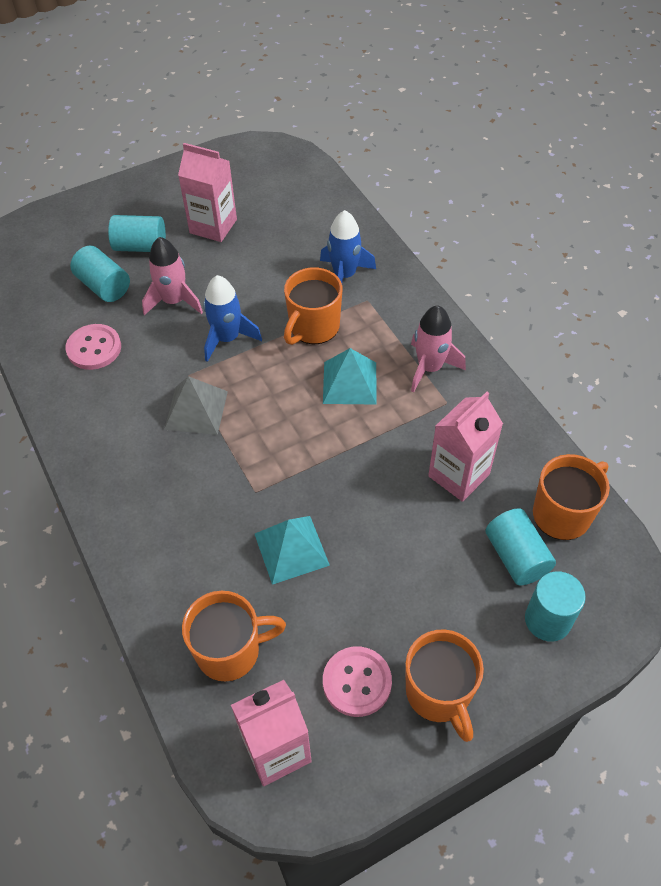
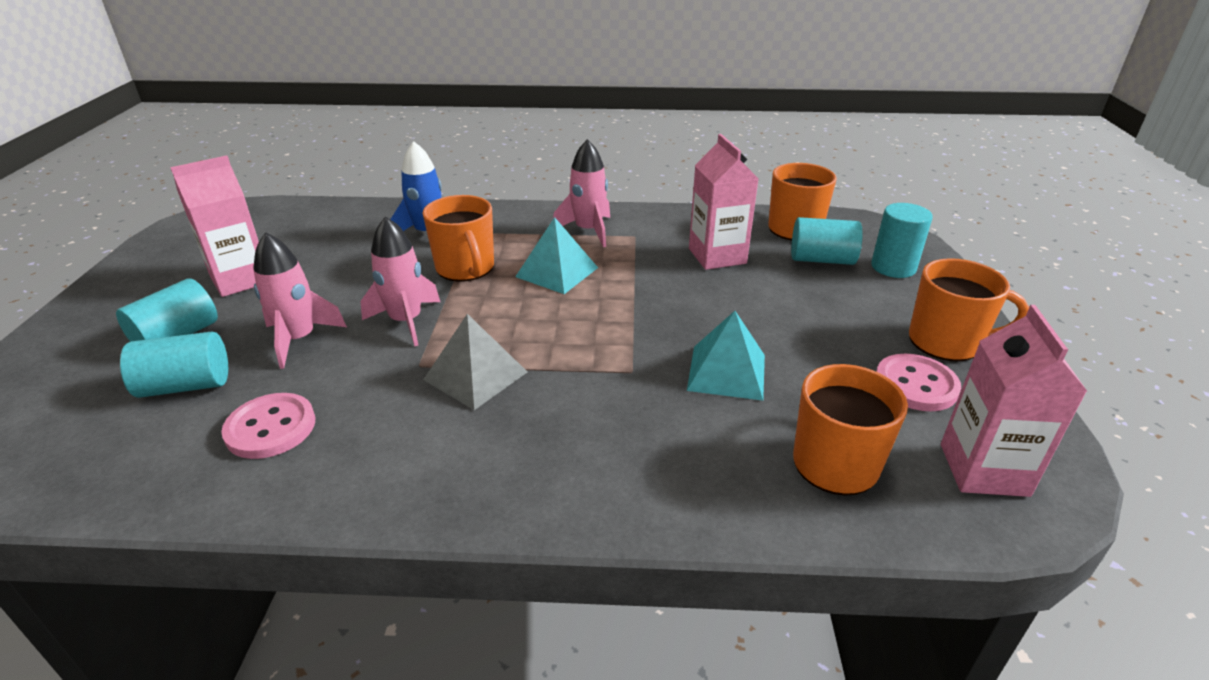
camera: 60 degrees left, 20 degrees down
(227, 338) = (406, 321): blue rocket -> pink rocket

